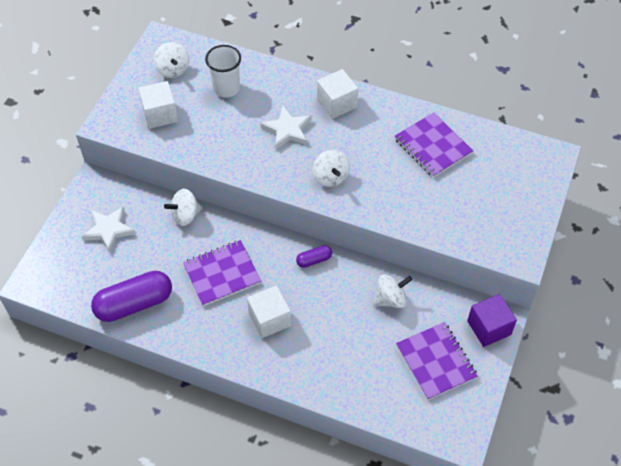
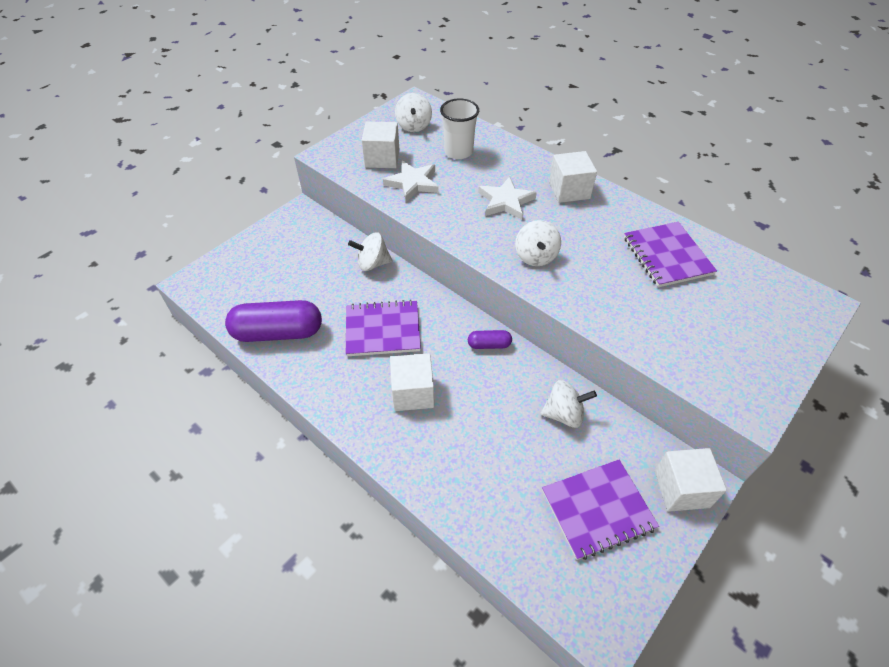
camera: 20 degrees right, 5 degrees down
(109, 230) = (291, 256): white star -> white star (412, 183)
(436, 361) = (598, 509): purple notebook -> purple notebook turned 75 degrees clockwise
(489, 328) = (681, 489): purple cube -> white cube

